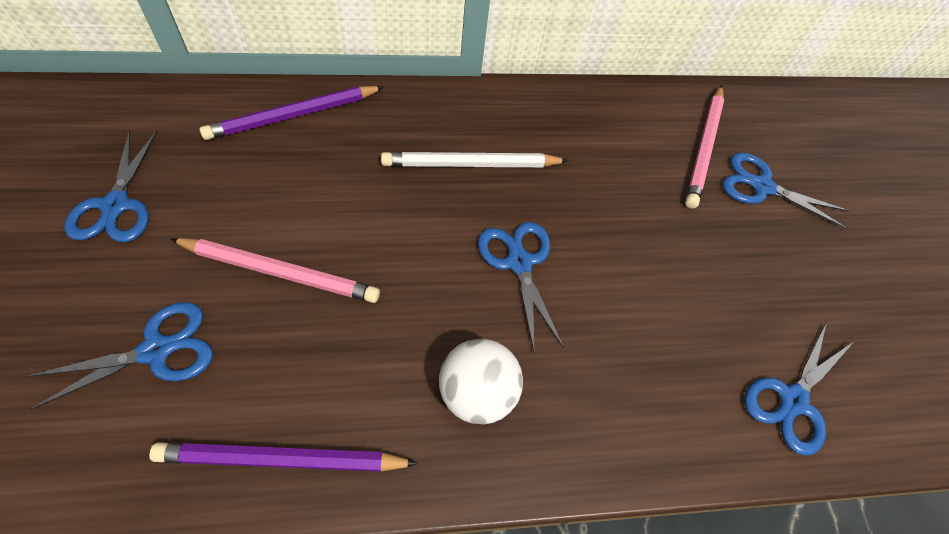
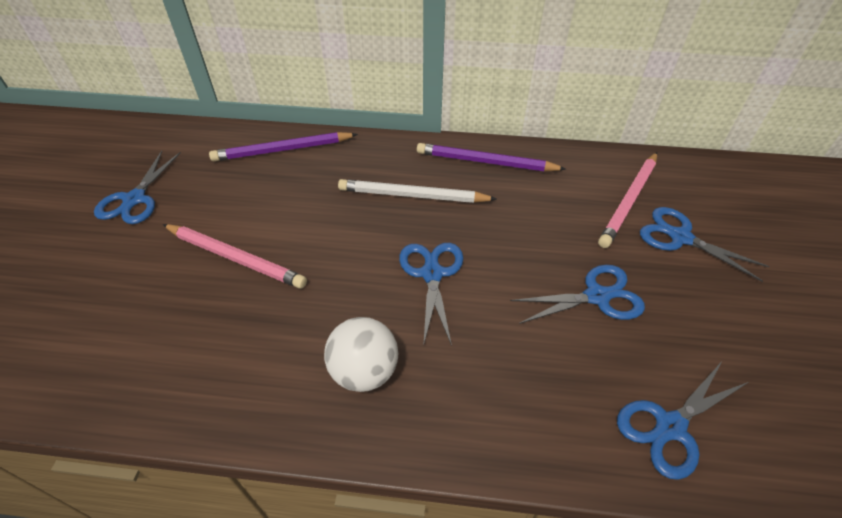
camera: 20 degrees right, 10 degrees down
(156, 350) = (126, 301): blue scissors -> blue scissors (596, 296)
(282, 459) = (190, 396): purple pencil -> purple pencil (486, 162)

